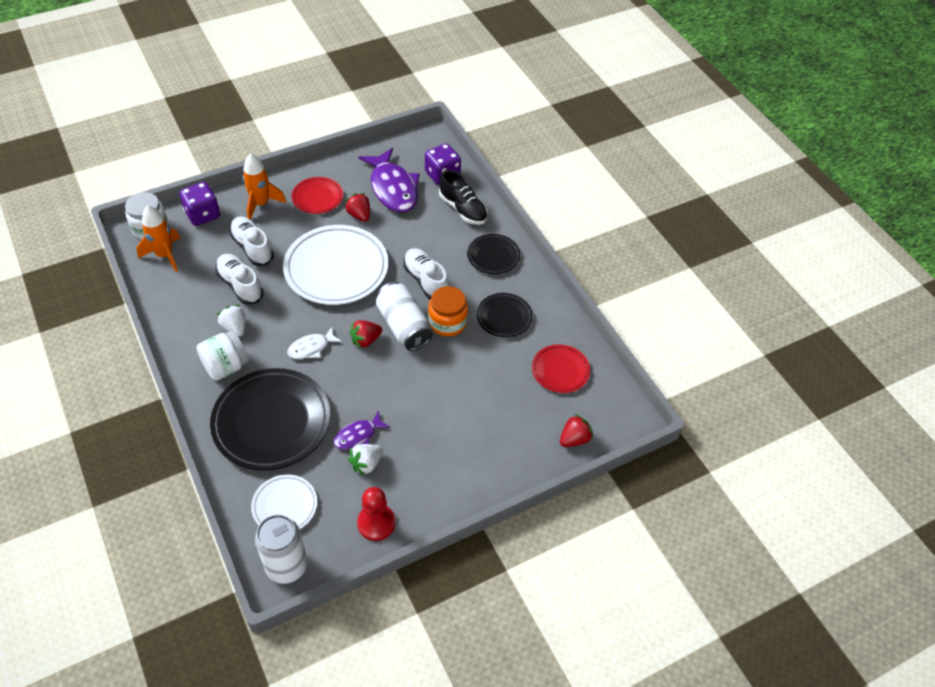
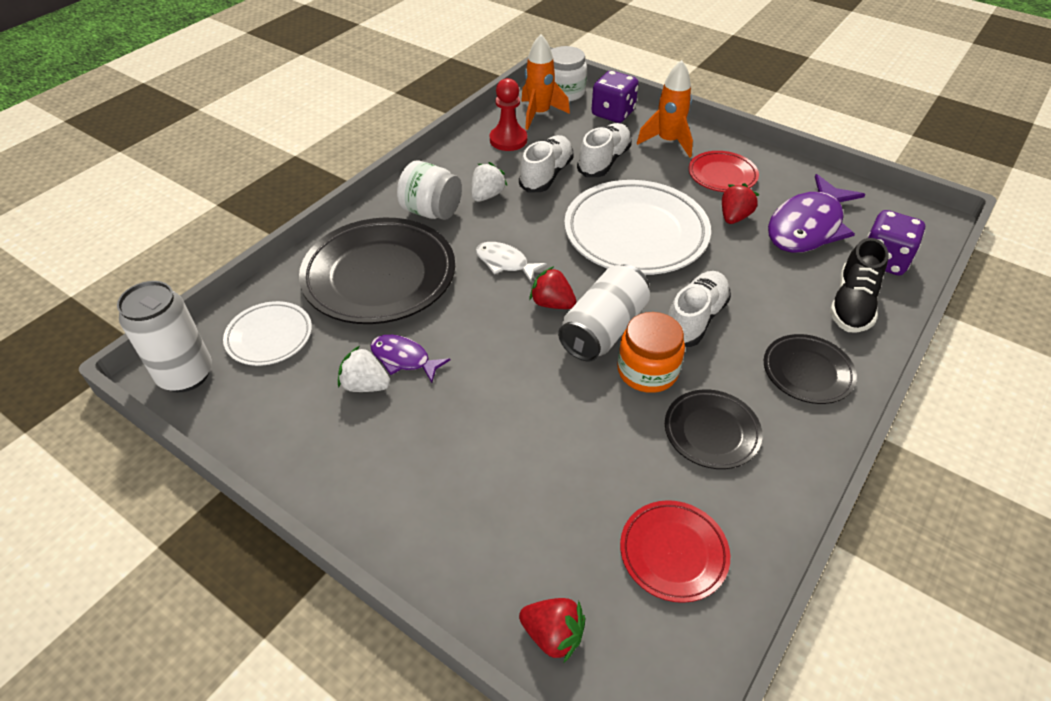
camera: 65 degrees right, 5 degrees down
(376, 523) = (279, 435): red pawn -> red pawn (508, 140)

